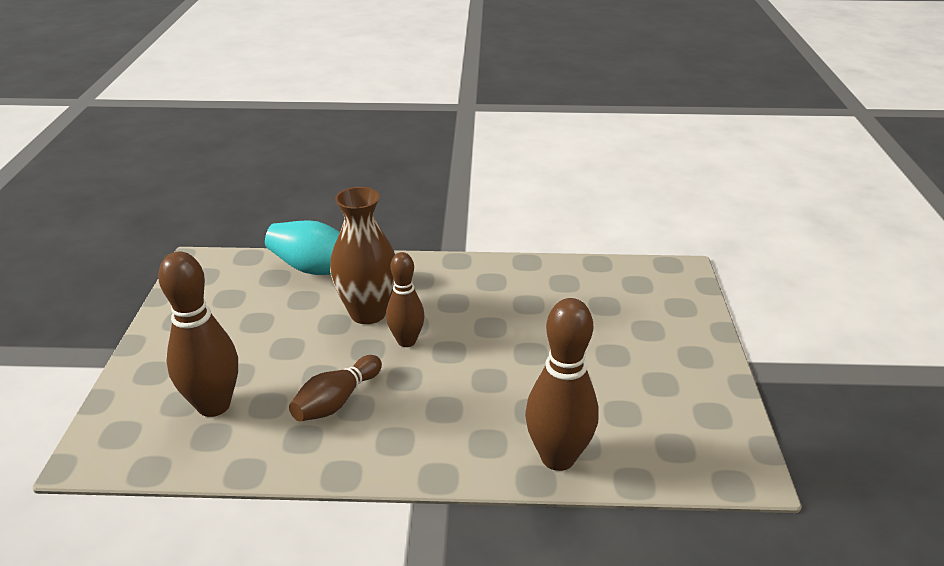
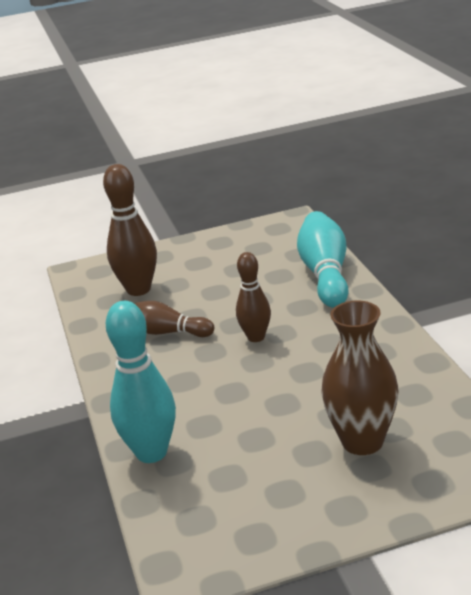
camera: 75 degrees right, 5 degrees down
(368, 313) = (281, 308): brown vase -> brown vase (362, 441)
(558, 457) = (151, 453): brown bowling pin -> turquoise bowling pin

